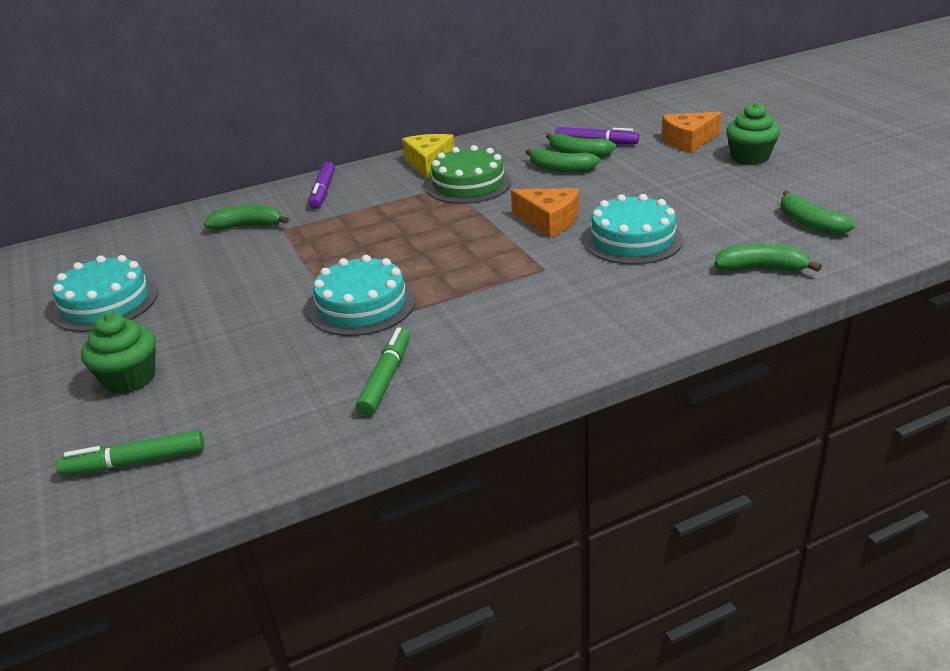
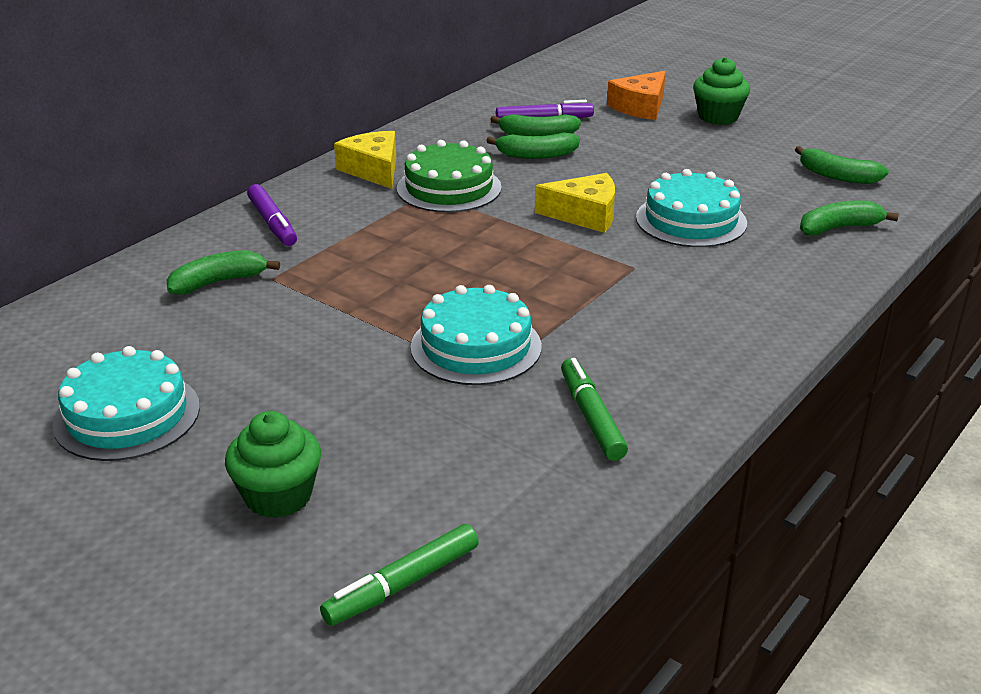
camera: 30 degrees left, 0 degrees up
(549, 221) = (585, 215): orange cheese -> yellow cheese

